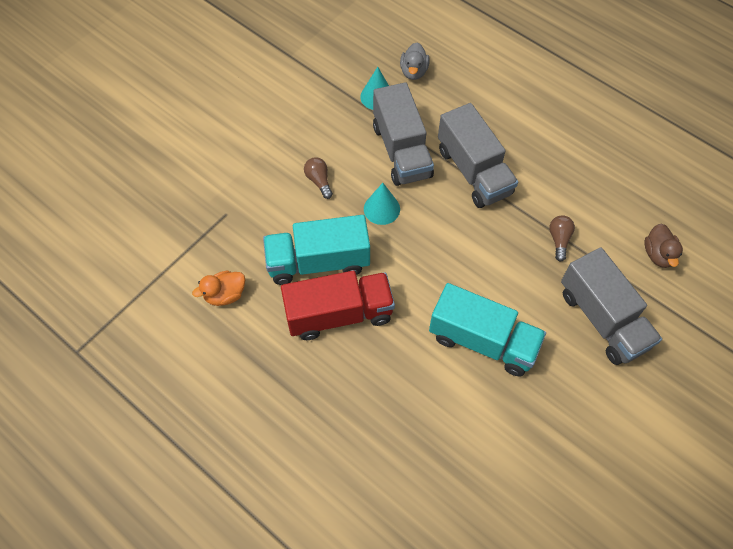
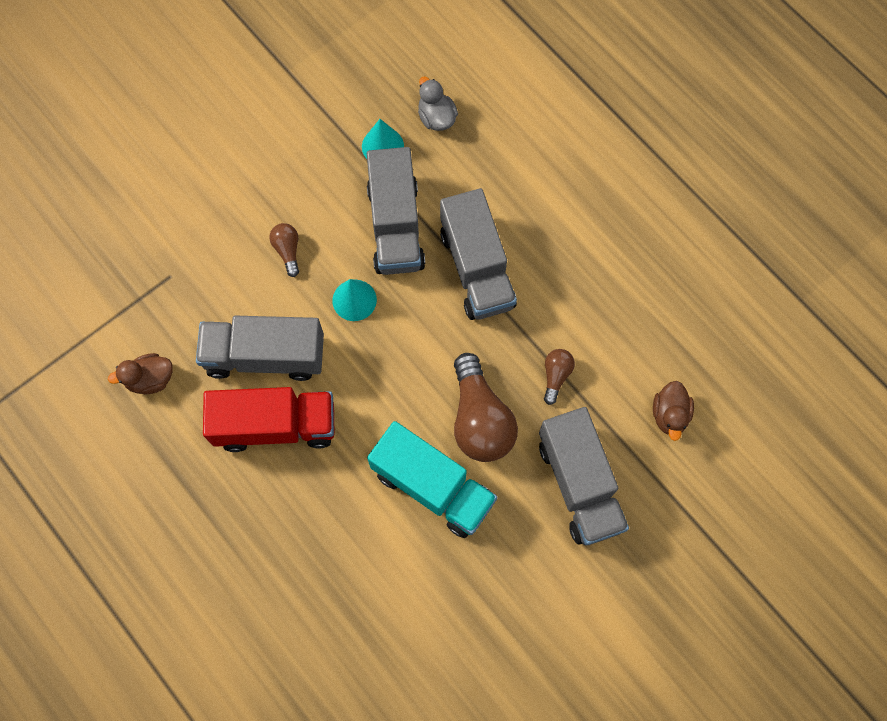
camera: 10 degrees right, 10 degrees up
(225, 295) = (150, 379): orange duck -> brown duck
(318, 262) = (265, 356): turquoise truck -> grey truck
(413, 71) = (436, 117): grey duck -> grey duck turned 135 degrees clockwise
(507, 282) = (480, 419): none -> brown light bulb

